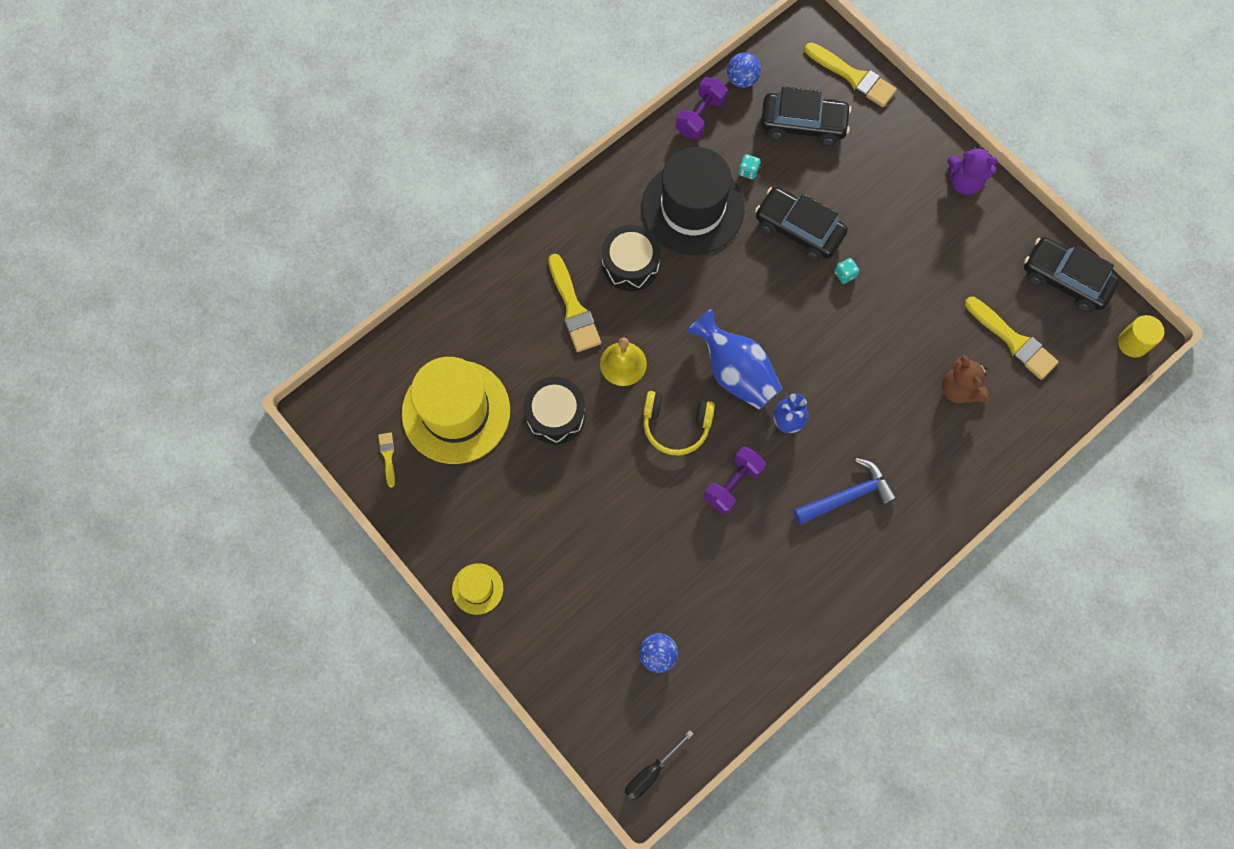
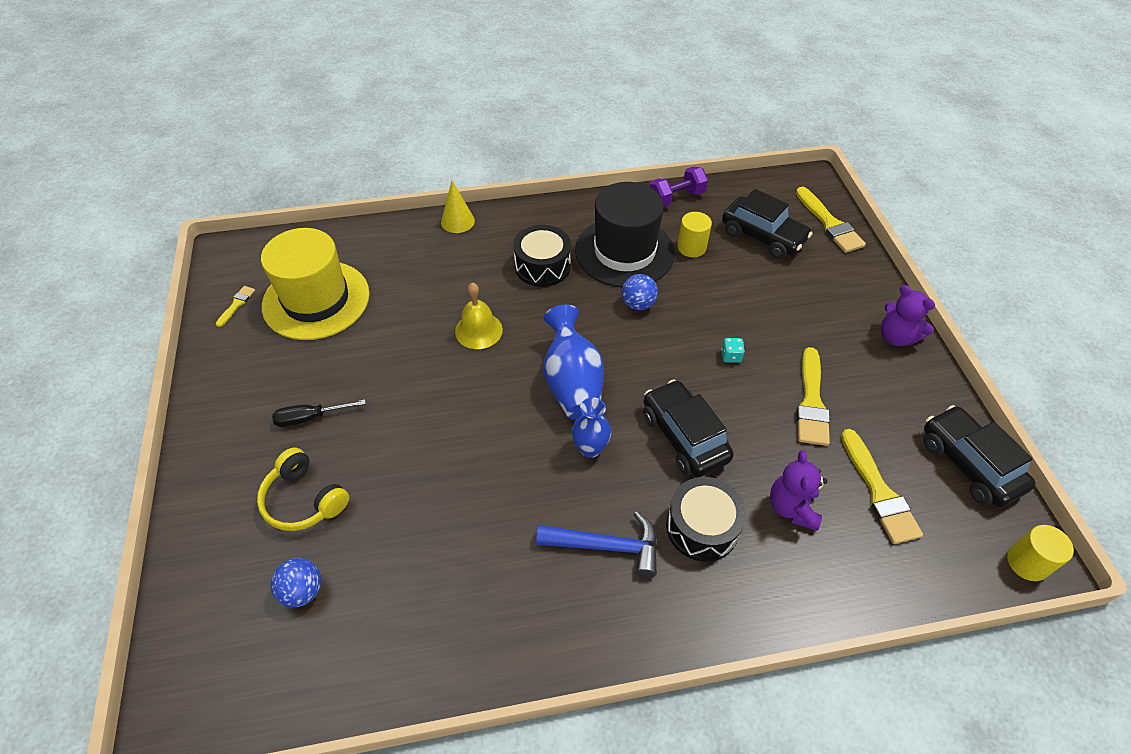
camera: 30 degrees right, 20 degrees down
(477, 589) = (205, 438): yellow hat -> none
(516, 254) = (457, 221): none -> yellow cone
(555, 415) = (390, 340): black drum -> black drum (702, 527)
(573, 308) = (471, 274): yellow brush -> yellow brush (811, 402)
(651, 772) = (192, 712): black screwdriver -> black screwdriver (310, 418)
(676, 425) = (486, 398): yellow headphones -> yellow headphones (304, 499)
(733, 484) = (499, 474): purple dumbbell -> none
(742, 79) = (728, 189): blue ball -> blue ball (638, 304)
(748, 171) = (691, 247): turquoise dice -> yellow cylinder
(798, 229) = (709, 304): black car -> black car (684, 436)
(959, 389) = (792, 507): brown teddy bear -> purple teddy bear

